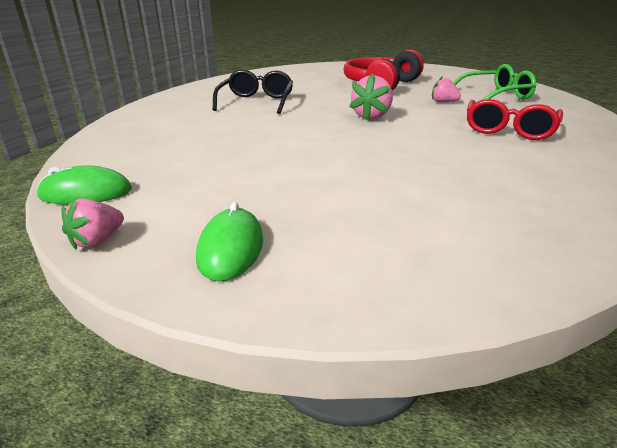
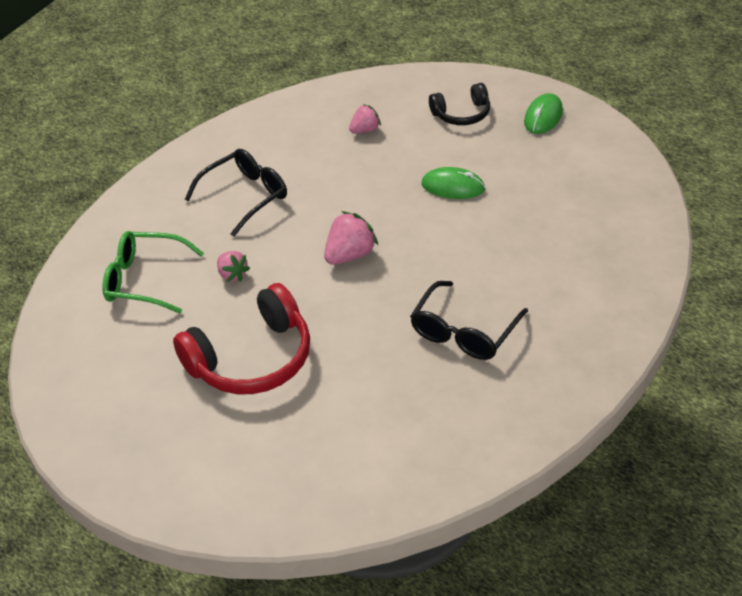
camera: 155 degrees left, 15 degrees up
(86, 193) = (638, 180): green mouse -> green mouse (453, 187)
(97, 241) = (617, 135): pink strawberry -> pink strawberry (365, 130)
(369, 229) = (462, 114): none -> black headphones
(508, 130) = (245, 196): red glasses -> black glasses

